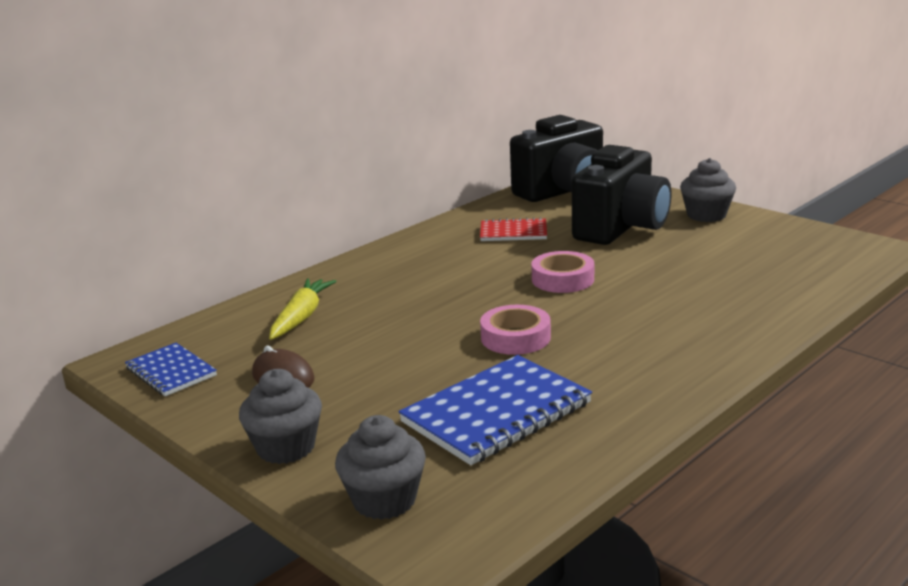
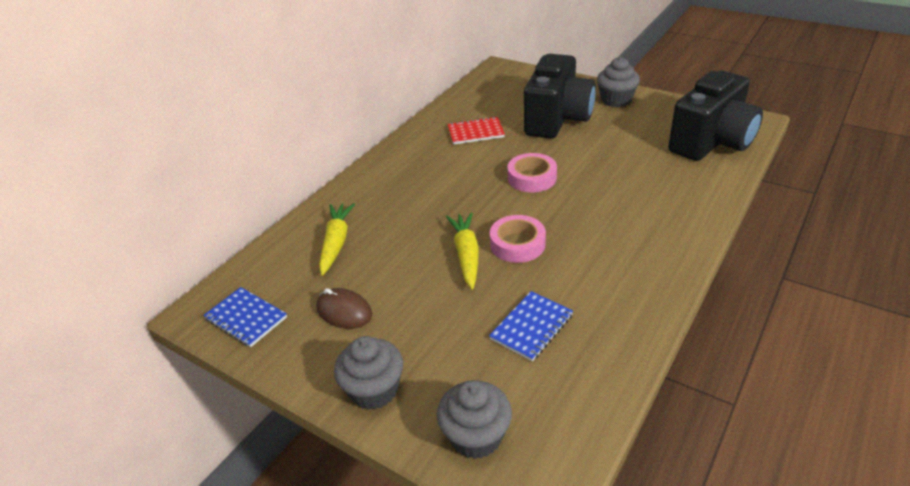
camera: 10 degrees left, 15 degrees up
(449, 341) = (466, 254): none -> yellow carrot
(496, 413) = (531, 327): blue notebook -> blue notebook, size x0.58
(563, 191) = (499, 86): black camera -> black camera (711, 142)

